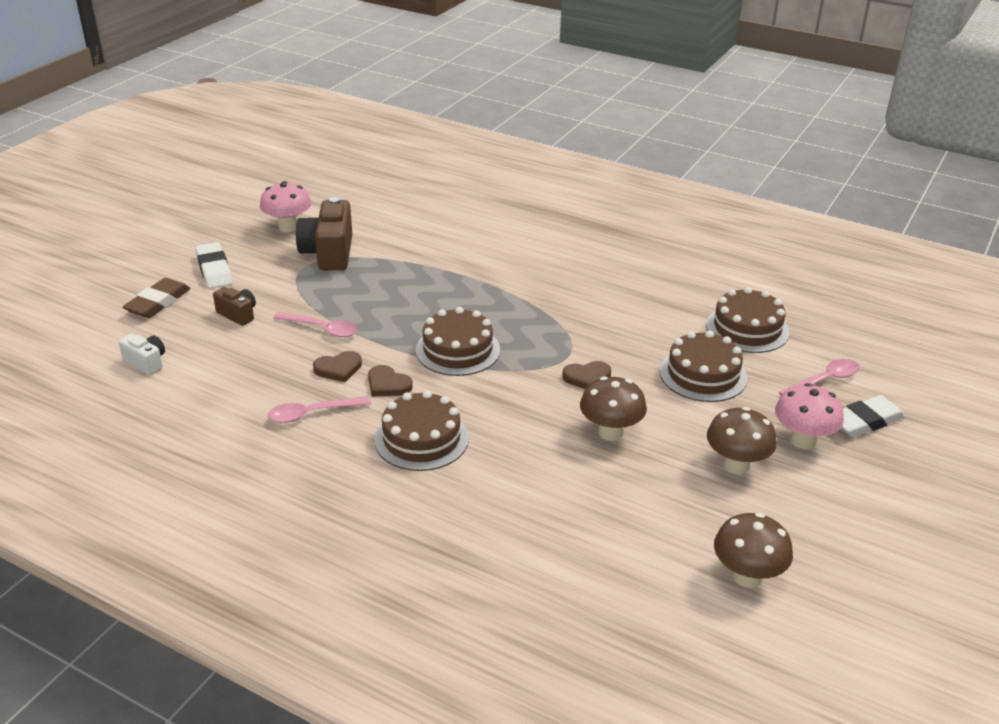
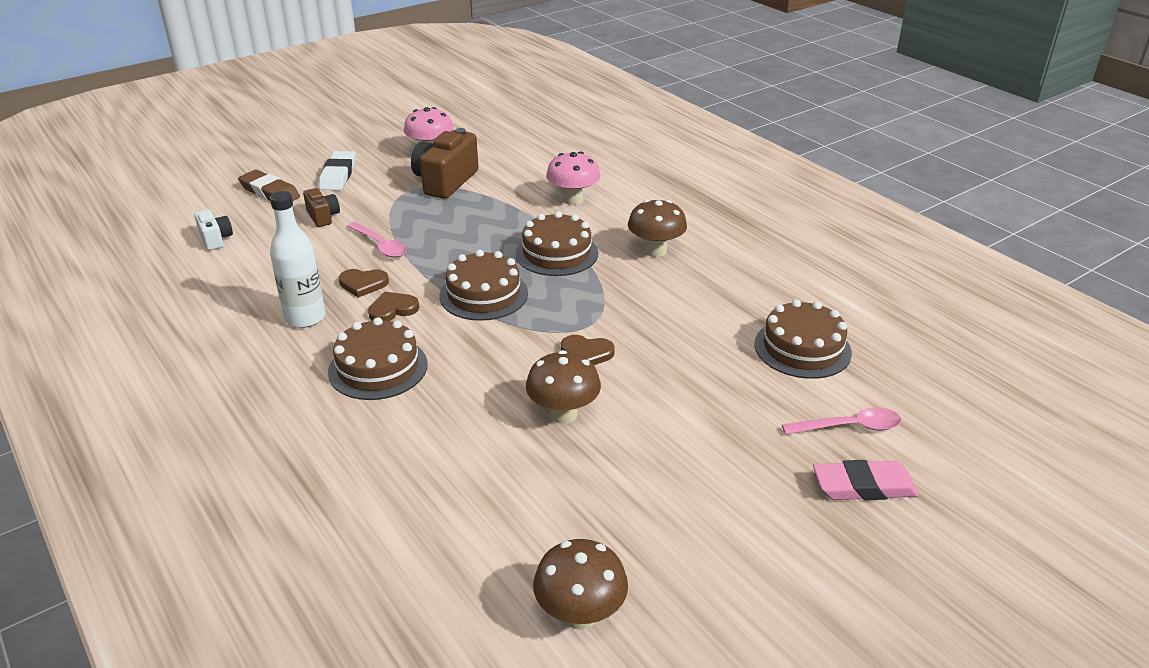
camera: 25 degrees right, 0 degrees up
(158, 302) = (270, 192): brown eraser -> brown eraser turned 75 degrees clockwise
(312, 413) = (305, 318): pink spoon -> white bottle
(387, 384) = (393, 309): brown heart -> brown heart turned 90 degrees clockwise
(703, 374) = (712, 383): brown cake -> brown cake (556, 253)
(736, 465) = (669, 489): brown mushroom -> brown mushroom (655, 251)
(803, 441) = (769, 485): pink mushroom -> pink mushroom (573, 200)
(865, 421) = (863, 486): white eraser -> pink eraser

